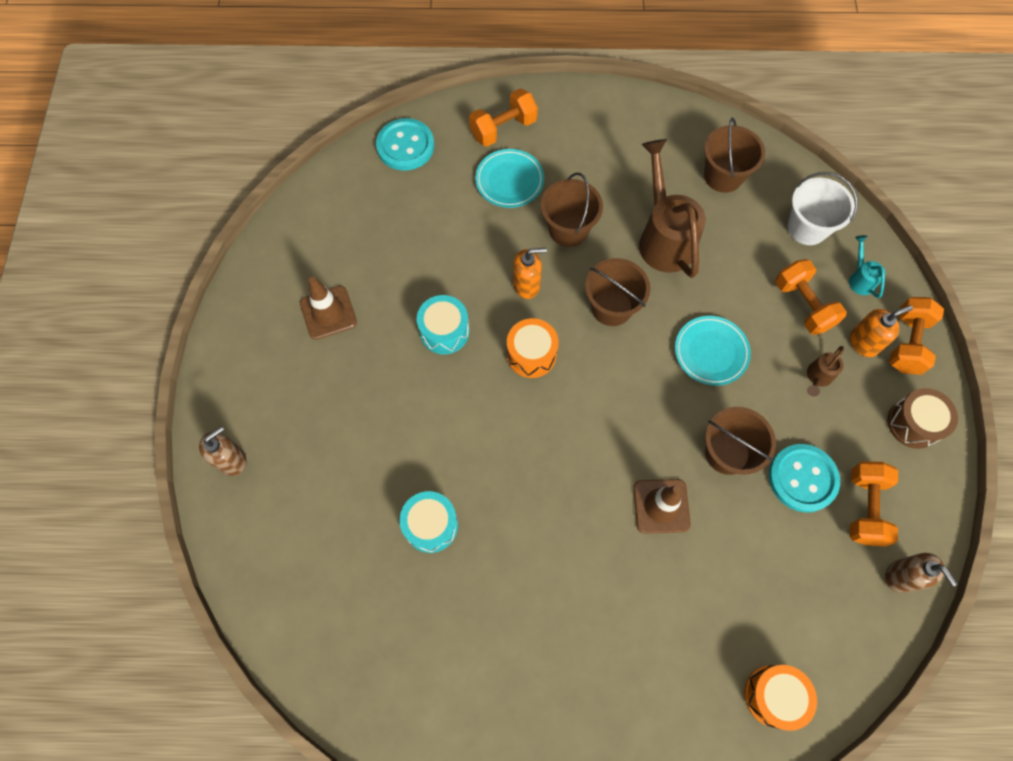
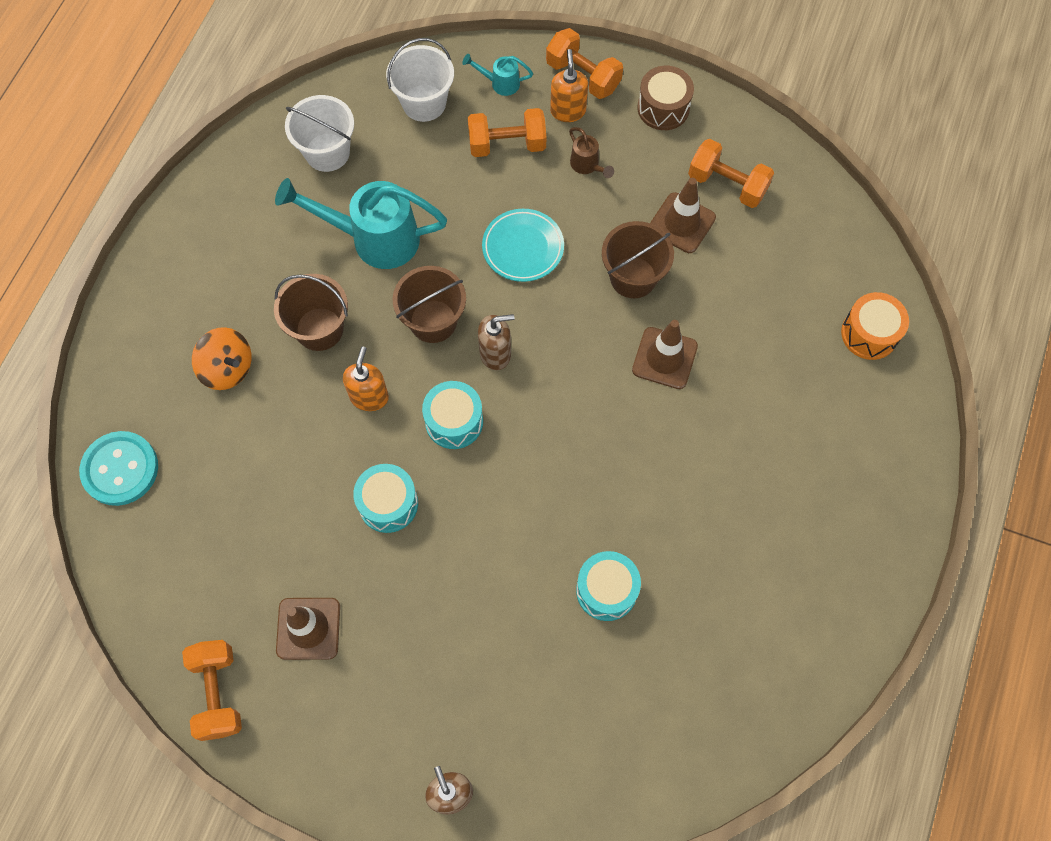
camera: 70 degrees left, 0 degrees up
(503, 129) = (153, 350): orange dumbbell -> orange dumbbell (218, 693)
(509, 181) = (227, 368): turquoise plate -> orange spinning top
(531, 354) = (454, 421): orange drum -> turquoise drum
(663, 237) = (373, 238): brown watering can -> turquoise watering can
(723, 176) = (327, 152): brown bucket -> white bucket
(802, 478) = (681, 223): turquoise button -> brown traffic cone
(901, 576) = (798, 184): brown soap dispenser -> brown soap dispenser (495, 353)

